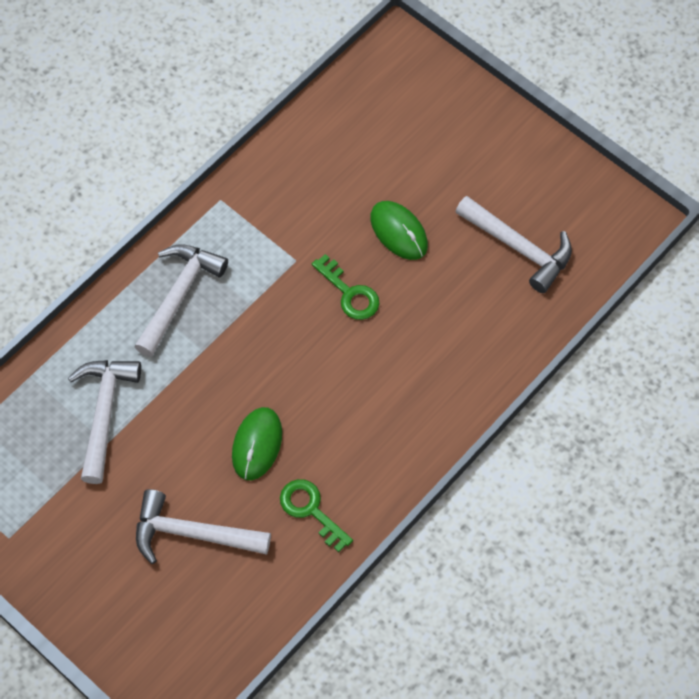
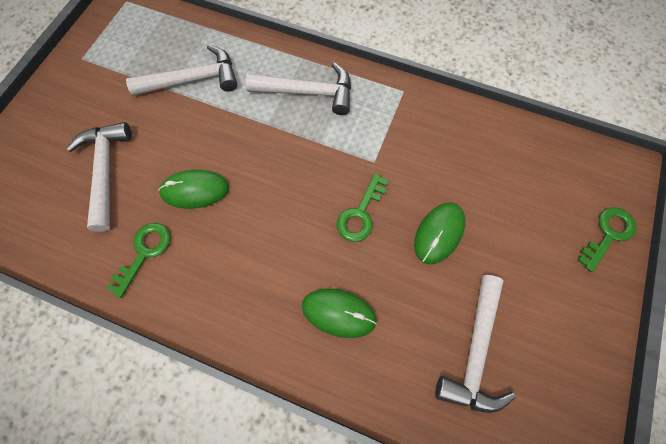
camera: 70 degrees right, 5 degrees up
(442, 347) = (338, 313): none -> green mouse
(456, 92) = (608, 234): none -> green key

